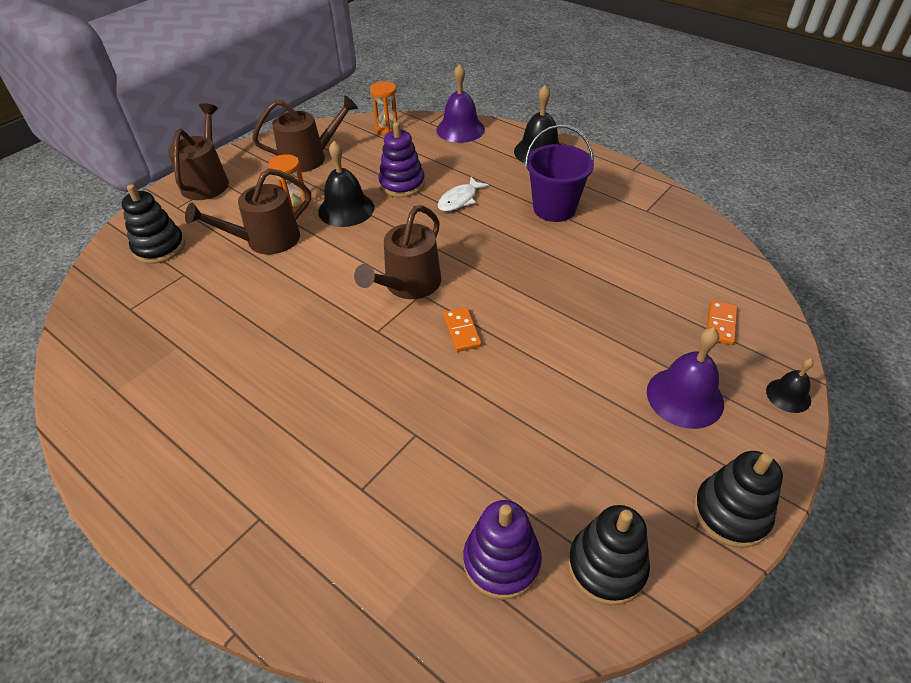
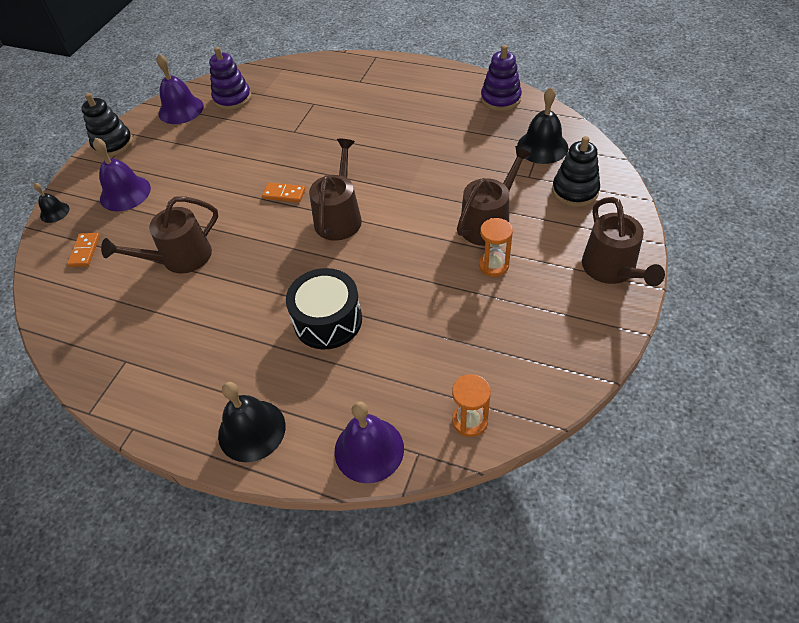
camera: 165 degrees right, 5 degrees up
(309, 158) = (531, 335): brown watering can -> brown watering can (180, 258)
(346, 209) = (439, 276): black bell -> black bell (542, 146)
(402, 184) = (399, 325): purple stacking toy -> purple stacking toy (500, 99)
(459, 200) = (328, 320): white fish -> black drum
(462, 331) = (284, 194): orange domino -> orange domino turned 45 degrees counterclockwise
(554, 208) = (224, 336): purple bucket -> none
(606, 566) = (181, 109): black stacking toy -> purple bell

